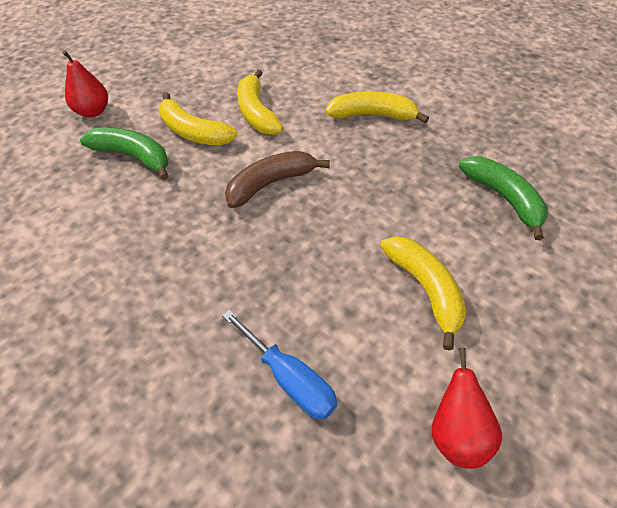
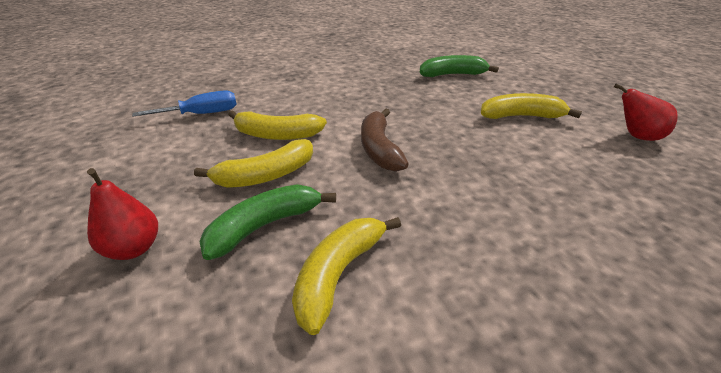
camera: 65 degrees left, 15 degrees down
(289, 379) = (597, 187): blue screwdriver -> blue screwdriver (202, 114)
(372, 115) = (336, 90): yellow banana -> yellow banana (338, 274)

